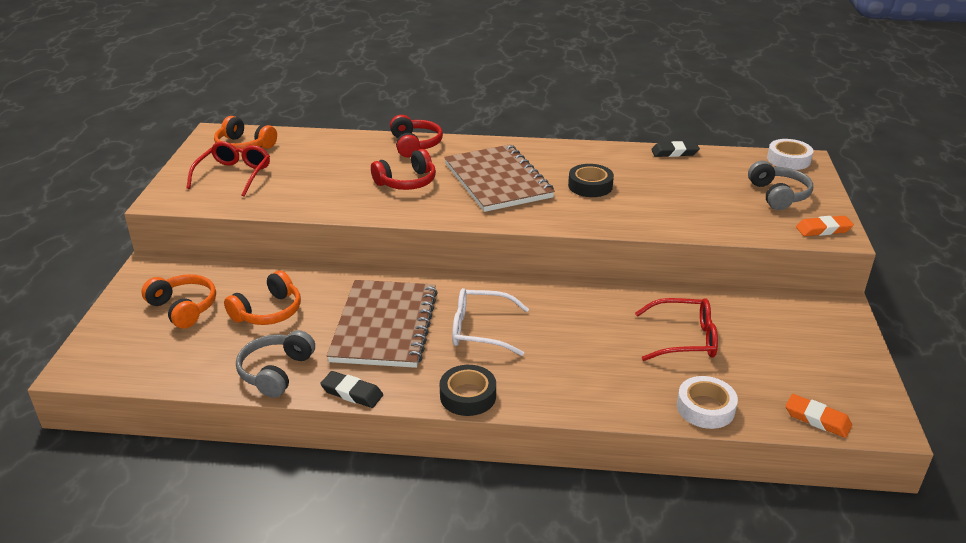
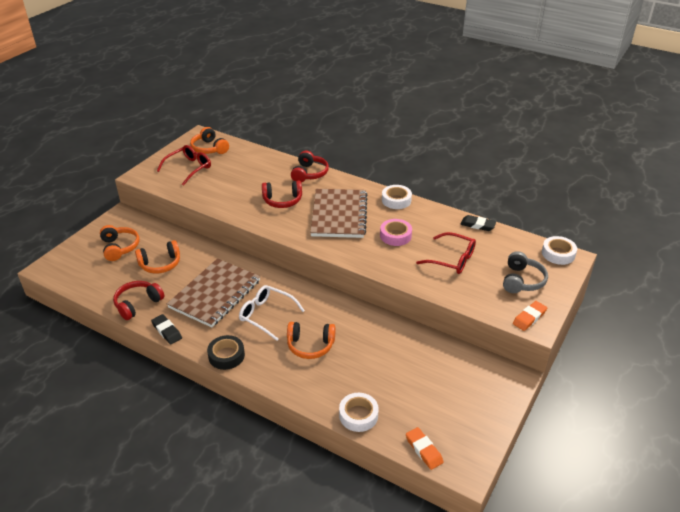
camera: 25 degrees right, 5 degrees up
(276, 372) = (138, 304): grey headphones -> red headphones
(554, 149) = (396, 200): none -> white tape
(571, 348) = (310, 345): none -> orange headphones
(590, 186) = (395, 236): black tape -> pink tape
(685, 339) = (386, 364): red glasses -> red glasses (452, 259)
(823, 229) = (529, 318): orange eraser -> orange eraser turned 60 degrees counterclockwise

